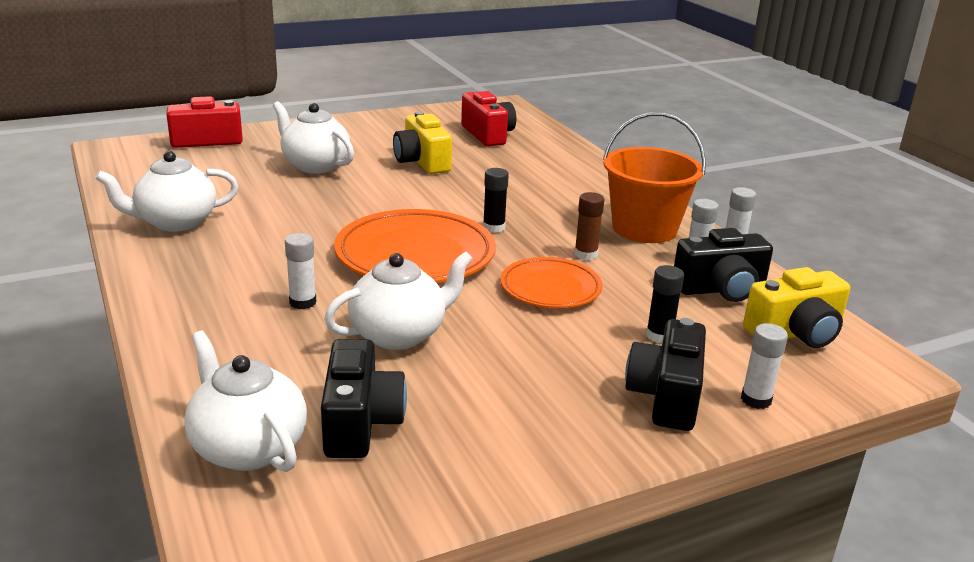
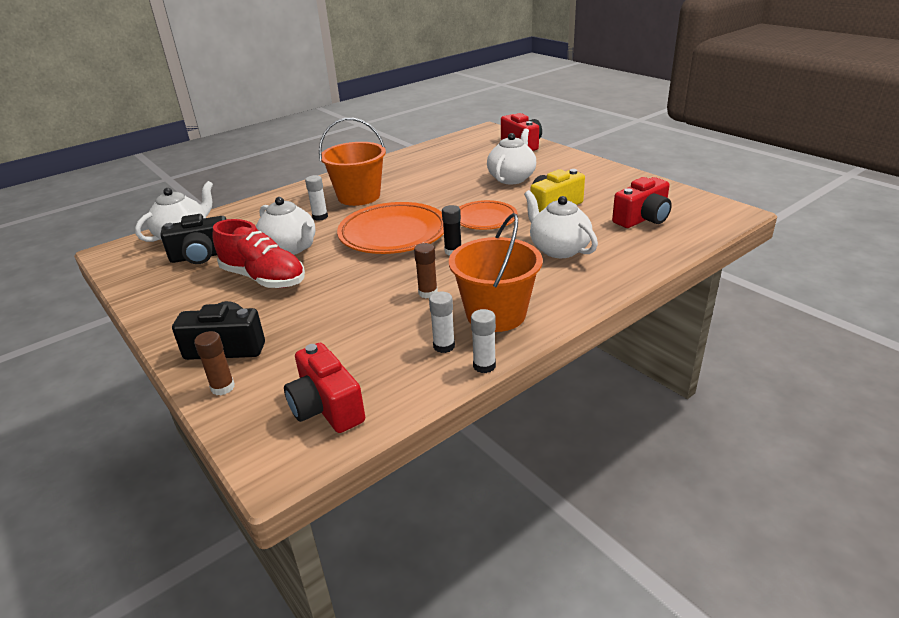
camera: 80 degrees right, 5 degrees up
(175, 222) = (401, 167): white teapot -> white teapot (558, 249)
(255, 265) = (359, 196): none -> orange bucket
(484, 361) = (263, 278): none -> red shoe
(550, 288) = (365, 286): orange plate -> orange plate (485, 219)
(659, 336) = (307, 338): black glue stick -> none
(721, 289) = (394, 362): black camera -> none
(756, 400) = (223, 387): white glue stick -> brown glue stick
(795, 333) = (326, 407): yellow camera -> red camera

